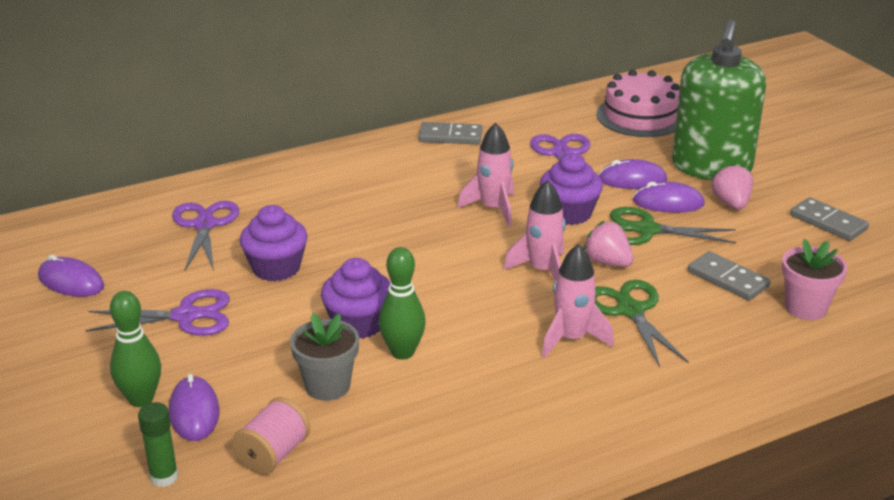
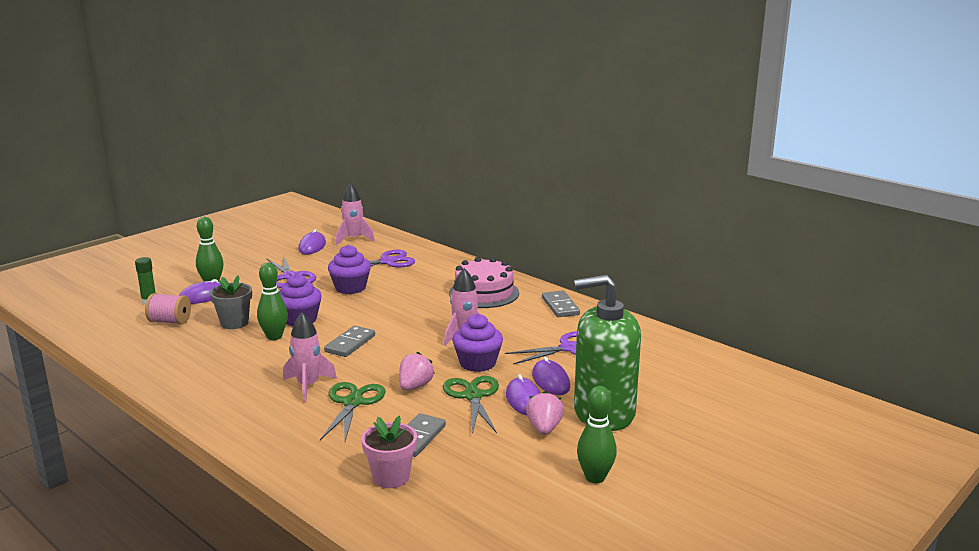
camera: 70 degrees right, 10 degrees down
(542, 271) = (390, 365): pink rocket -> pink rocket (354, 239)
(630, 310) = (353, 402): green scissors -> green scissors turned 45 degrees counterclockwise
(640, 116) = (670, 371): pink cake -> pink cake (484, 293)
(731, 203) = (544, 428): pink strawberry -> pink strawberry turned 60 degrees counterclockwise
(828, 197) = (595, 477): none -> green bowling pin
(828, 222) = (546, 480): grey domino -> grey domino (350, 344)

